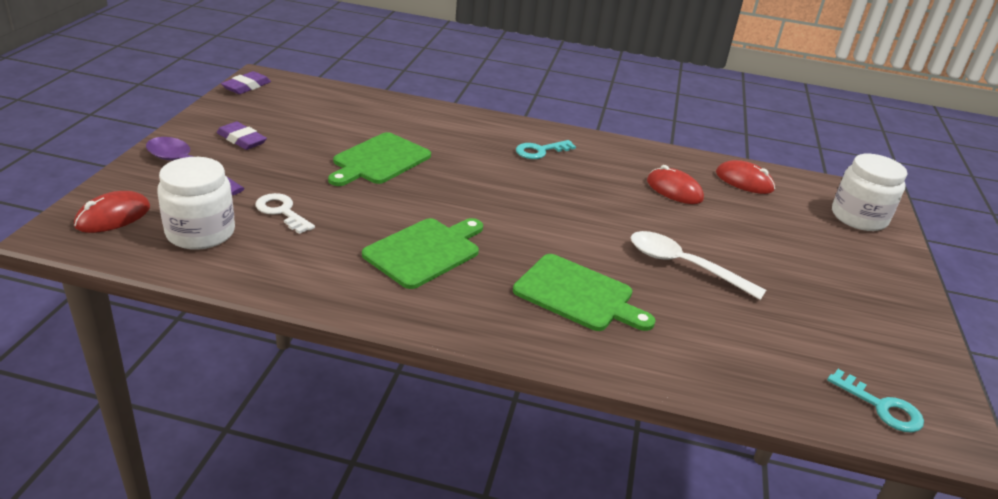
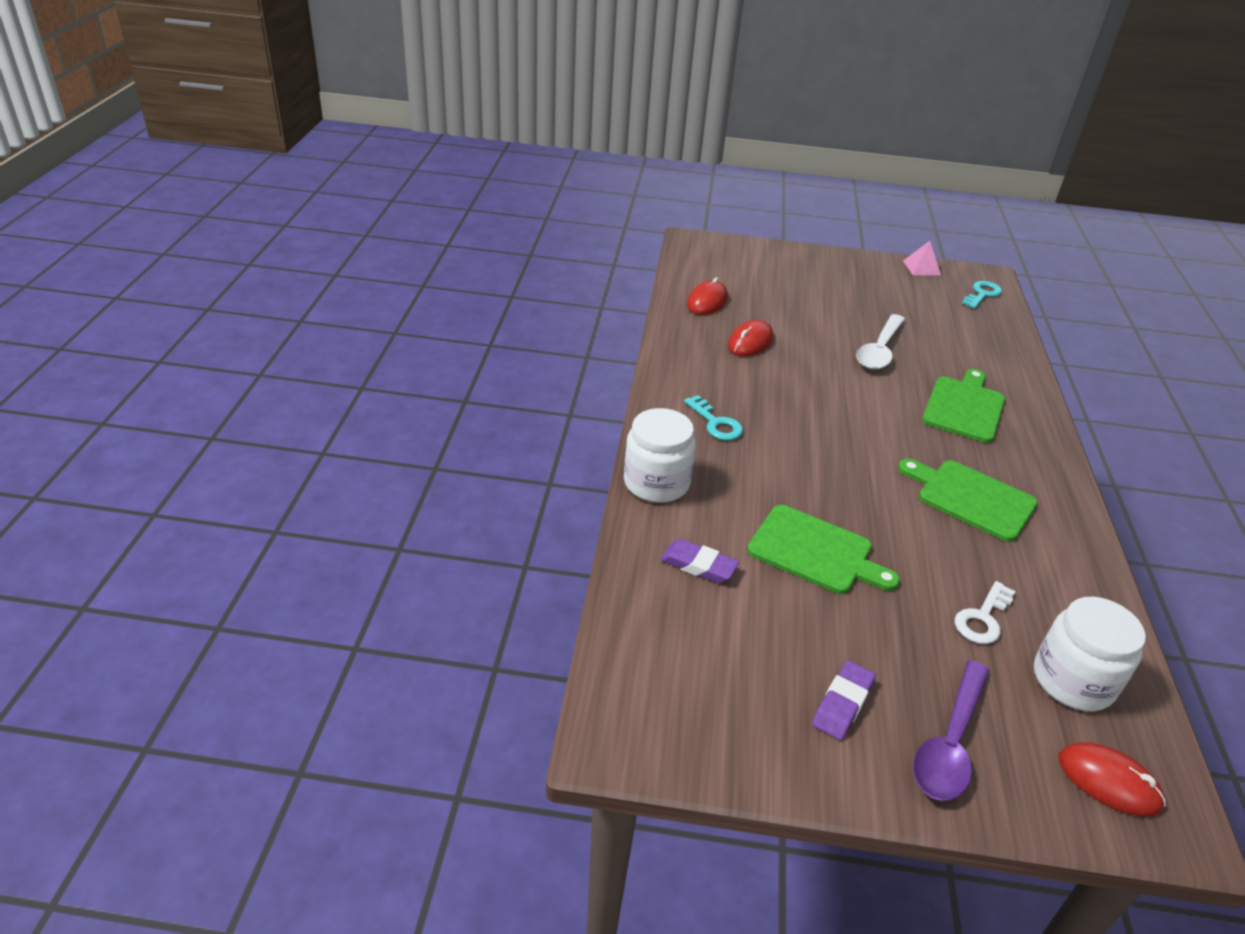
camera: 95 degrees left, 5 degrees up
(246, 86) = (659, 750): purple eraser -> purple eraser (698, 565)
(858, 217) = (738, 256): white jar -> white jar (656, 483)
(932, 365) = (921, 268): none -> pink pyramid

